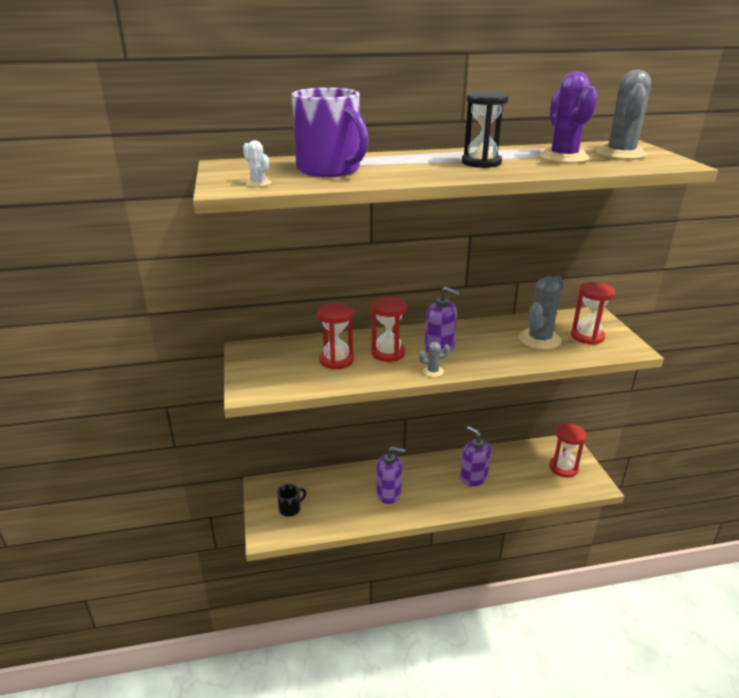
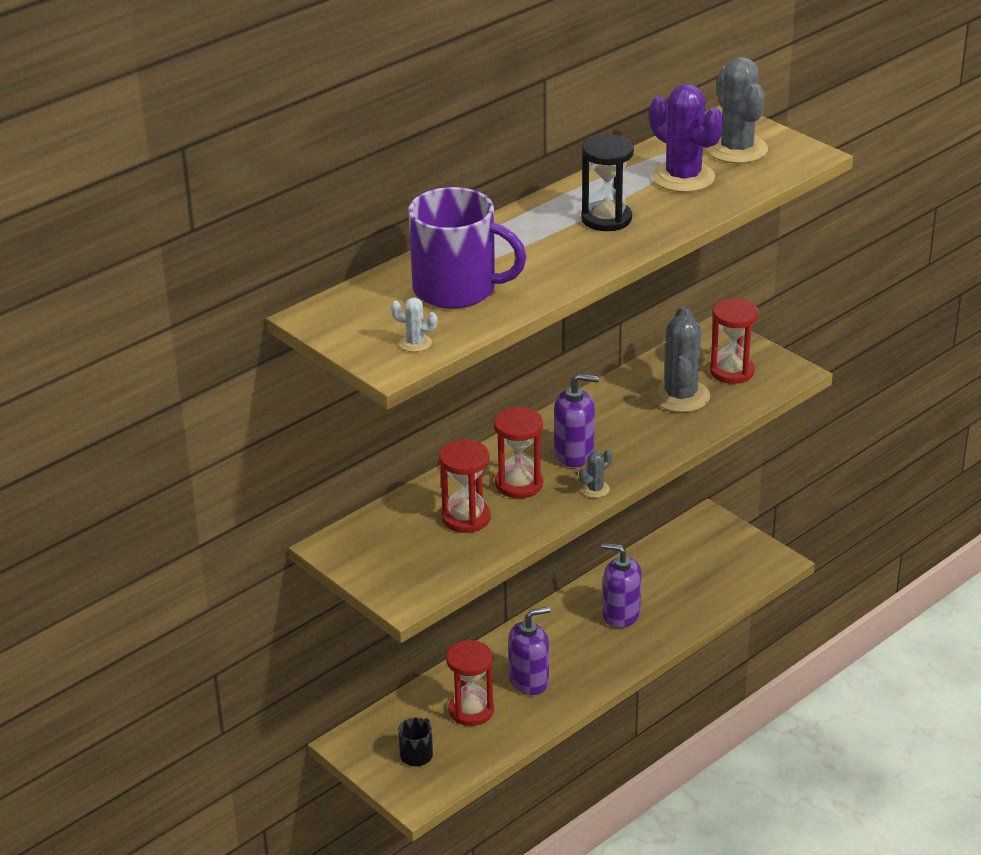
camera: 30 degrees left, 5 degrees up
(563, 468) = (723, 555): red hourglass -> red hourglass (471, 710)

